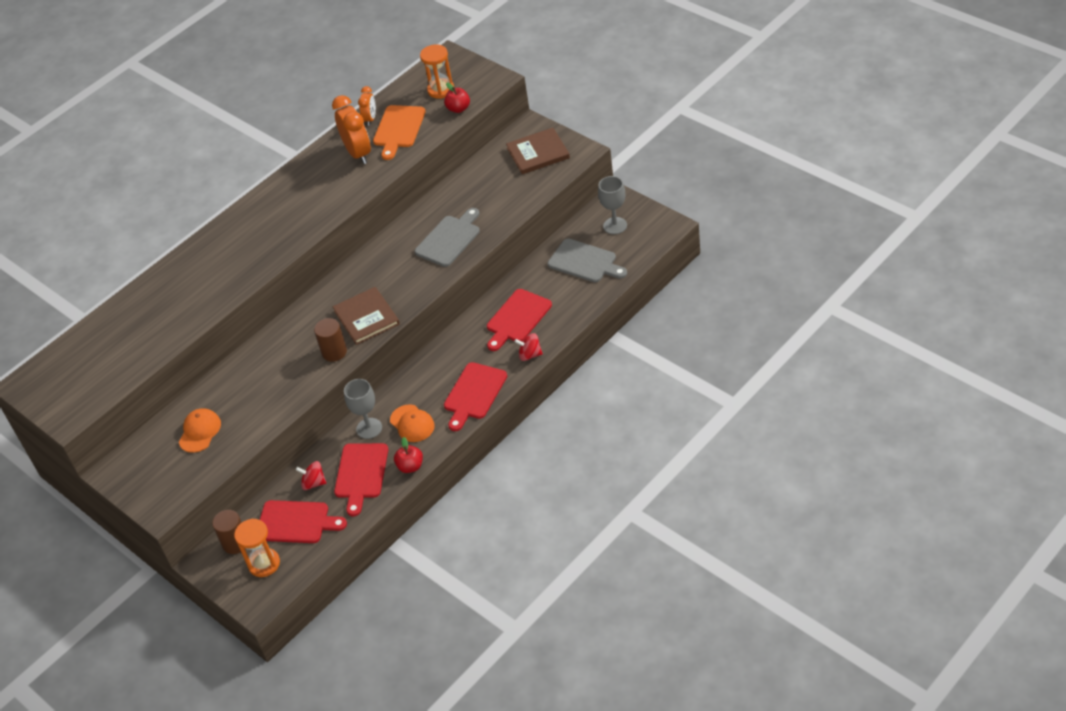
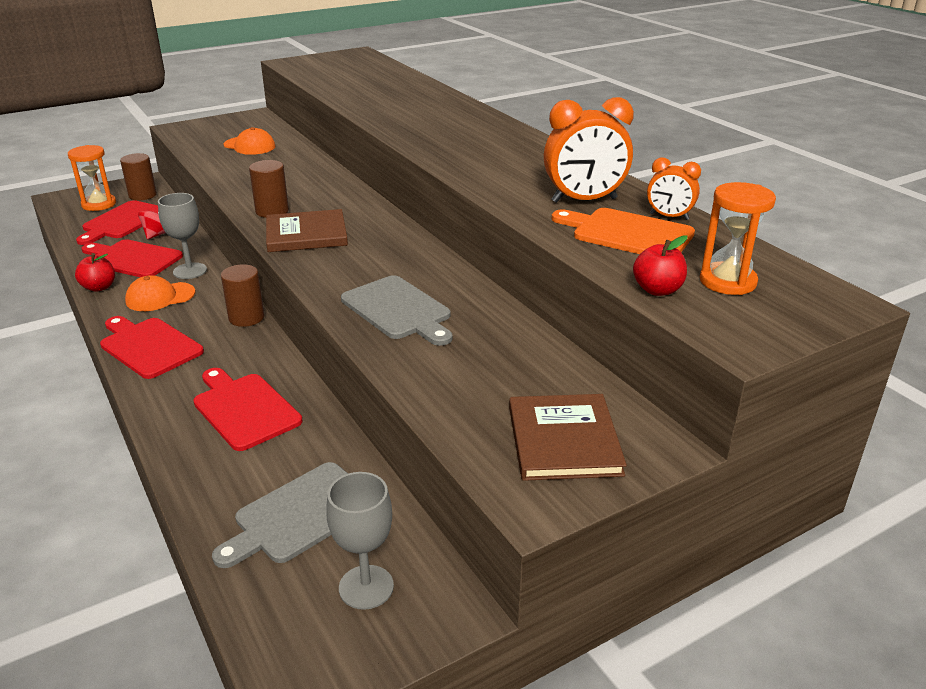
camera: 100 degrees right, 15 degrees down
(423, 364) = (246, 317): none -> brown cylinder
(530, 355) = (158, 406): red spinning top -> none

